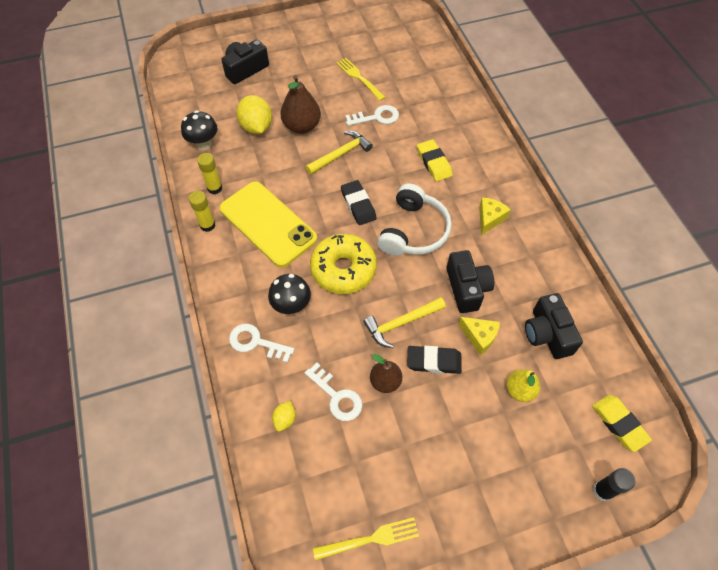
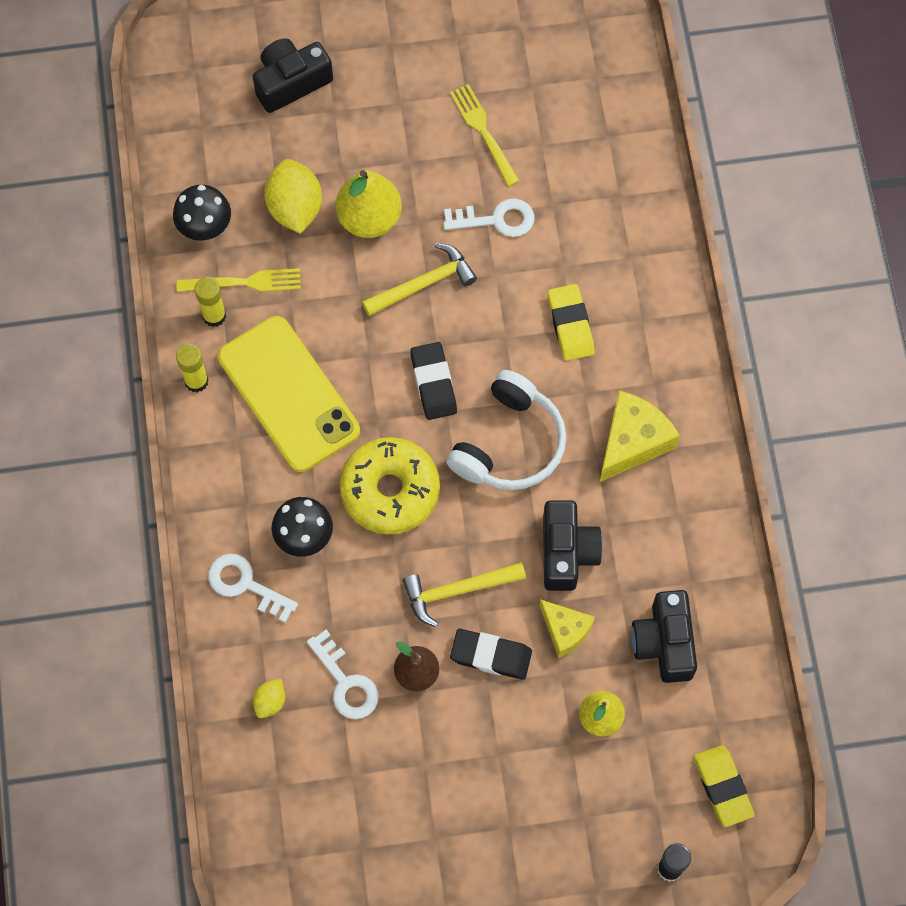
camera: 10 degrees right, 10 degrees up
(302, 126) = (369, 218): brown pear -> yellow pear
(370, 539) = (355, 873): yellow fork -> yellow fork (244, 282)
(489, 218) = (633, 441): yellow cheese -> yellow cheese, size x1.56

